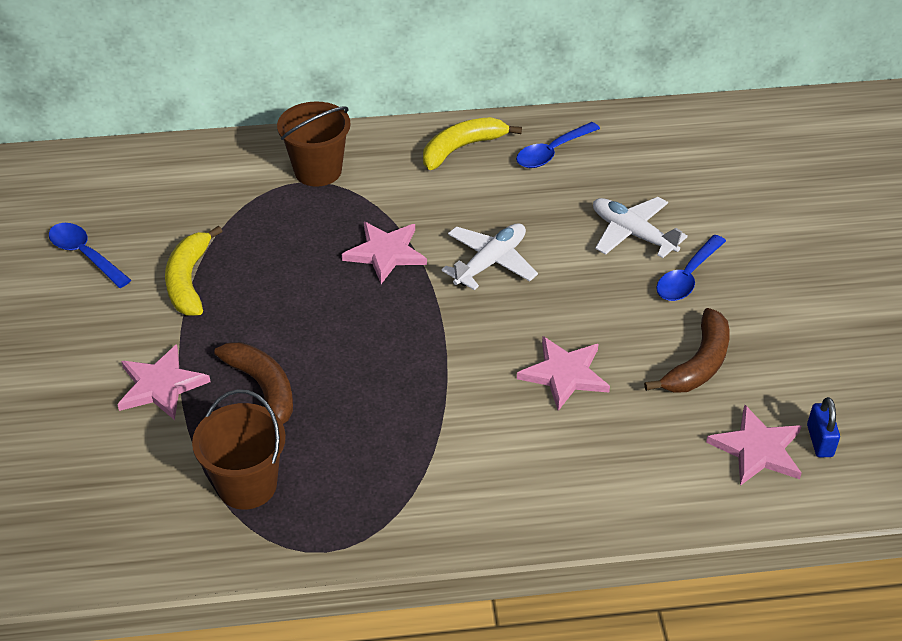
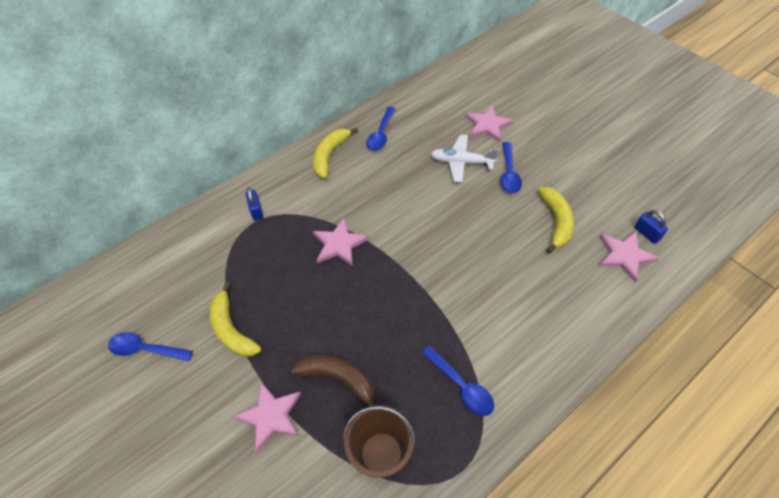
camera: 30 degrees left, 10 degrees up
(318, 171) = (256, 211): brown bucket -> blue padlock
(398, 473) = (461, 386): none -> blue spoon
(490, 262) = (402, 219): white plane -> none
(564, 374) = (497, 267): pink star -> pink star (487, 125)
(698, 363) = (556, 221): brown banana -> yellow banana

